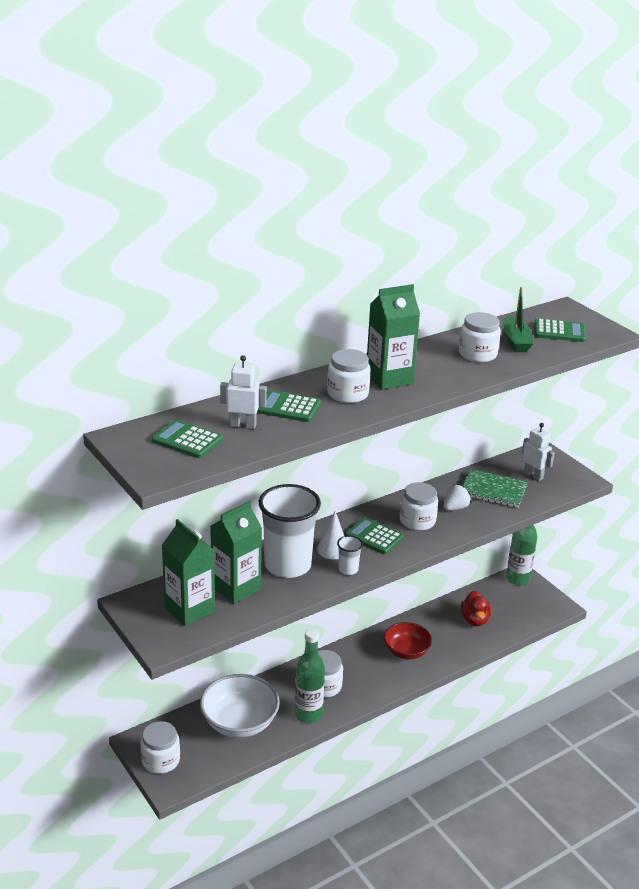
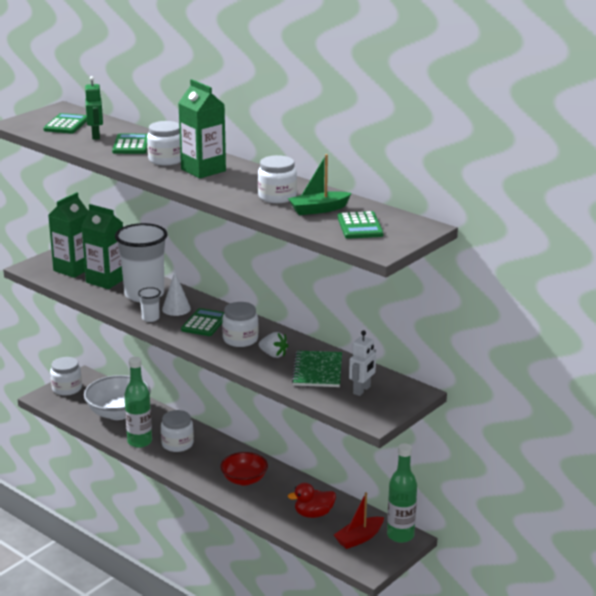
camera: 75 degrees right, 5 degrees down
(243, 425) = (96, 136): white robot -> green robot
(516, 602) = (359, 538): none -> red boat

